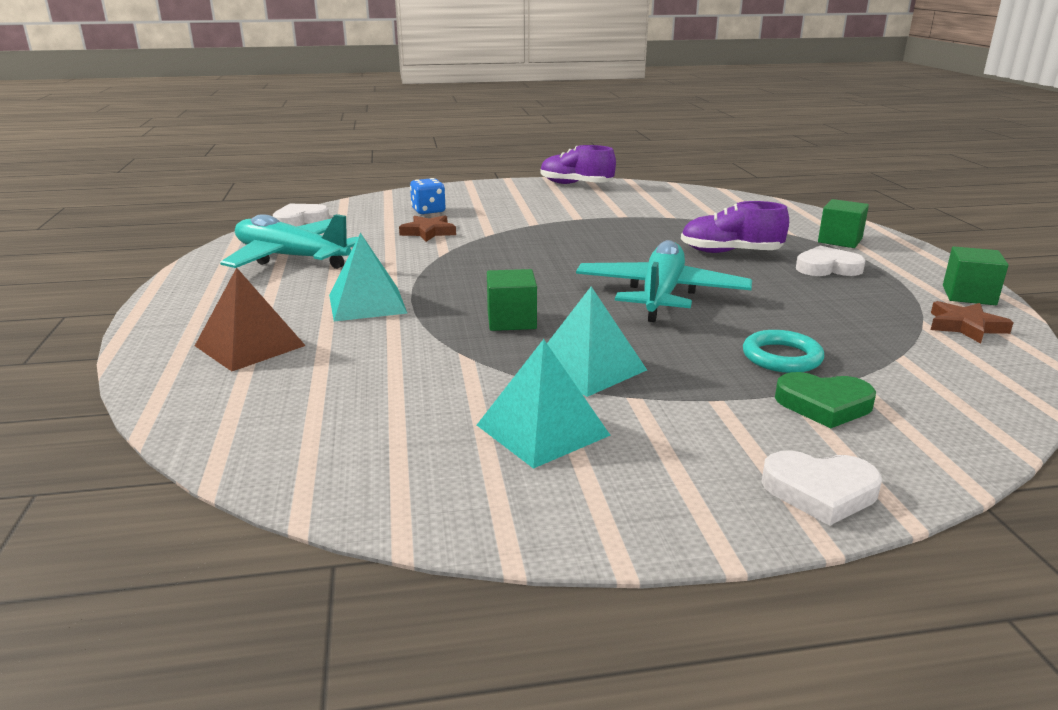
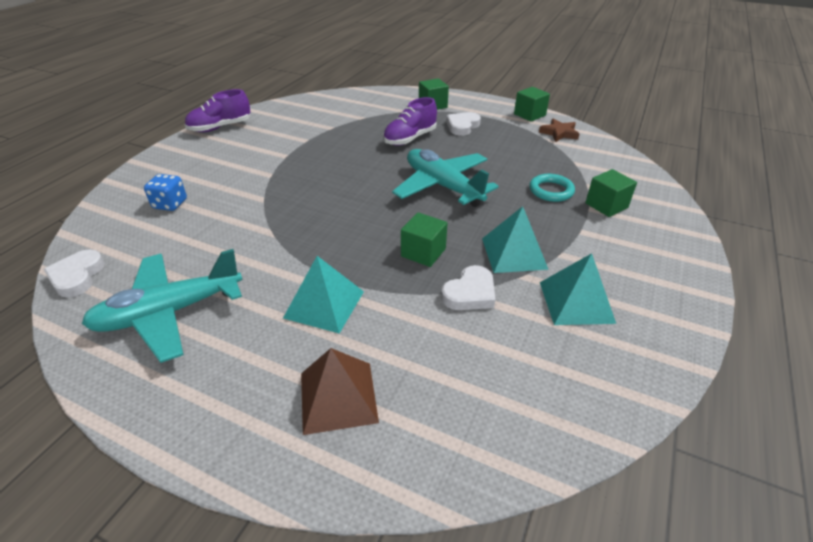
camera: 55 degrees left, 15 degrees up
(428, 232) = (218, 222): brown star -> none
(820, 491) = (680, 247): white heart -> white heart (470, 293)
(824, 405) = (606, 205): green heart -> green cube

